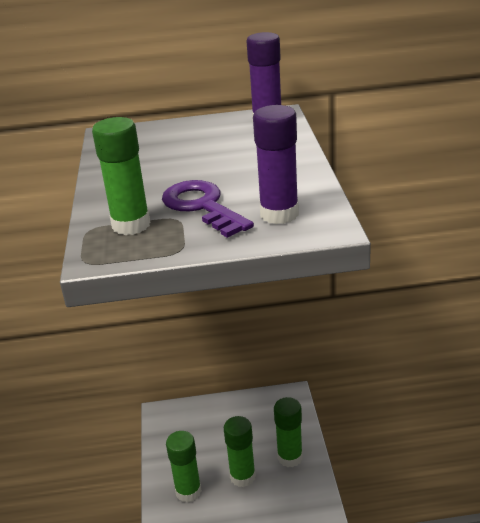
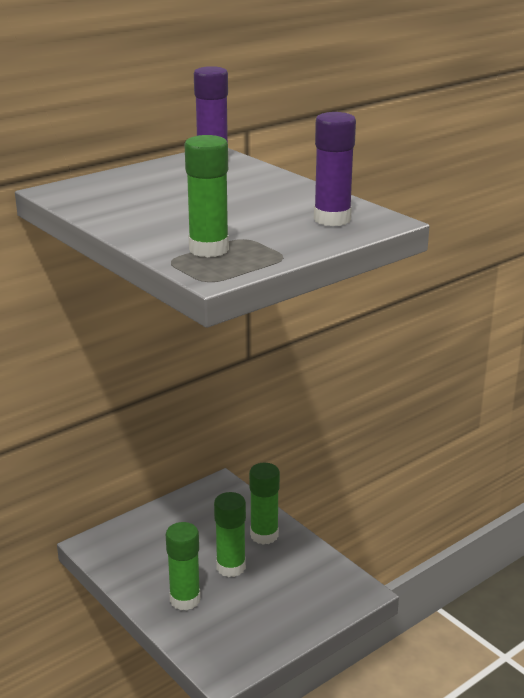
camera: 35 degrees left, 5 degrees down
(202, 206) = (254, 226): purple key -> none

